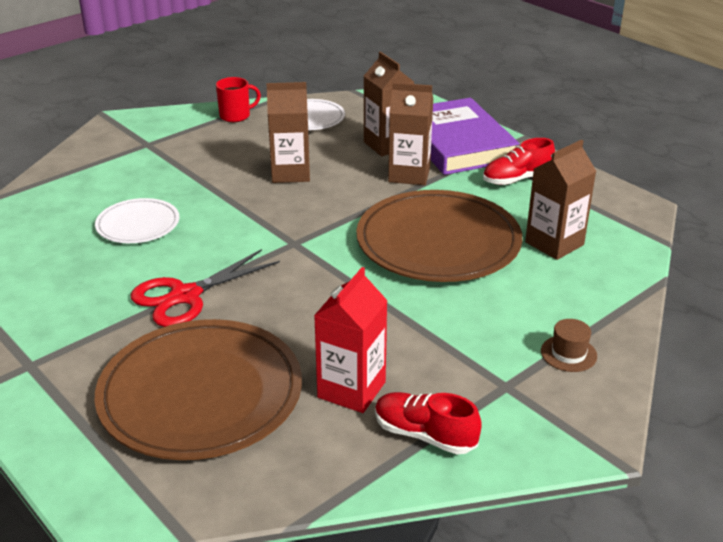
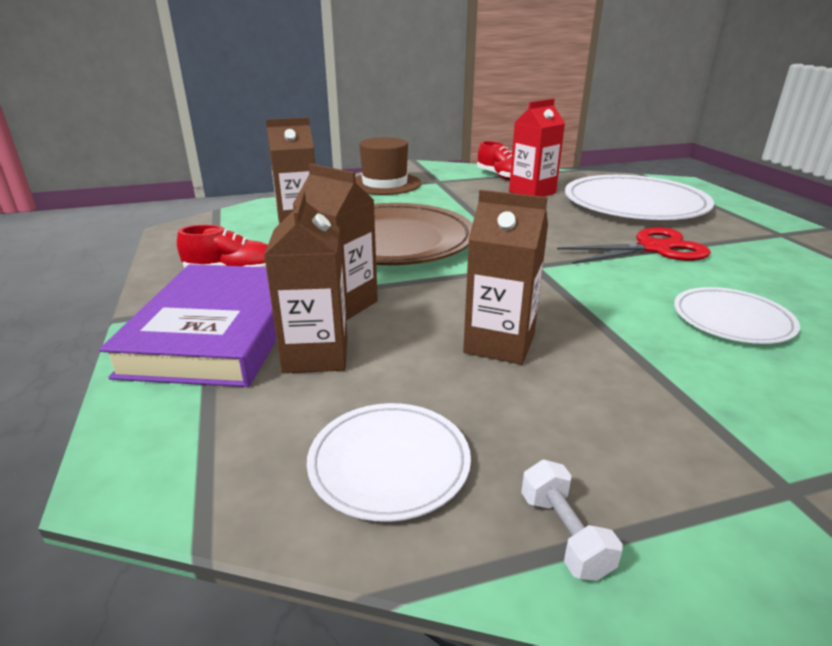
camera: 155 degrees left, 5 degrees down
(201, 394) = (634, 204): brown plate -> white plate
(236, 116) = (564, 534): red mug -> white dumbbell
(568, 353) = (384, 184): brown hat -> brown hat, size x2.01

